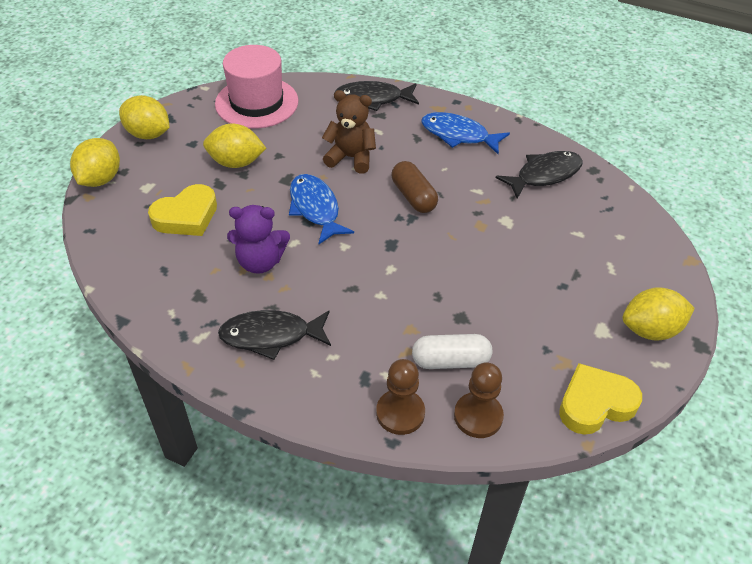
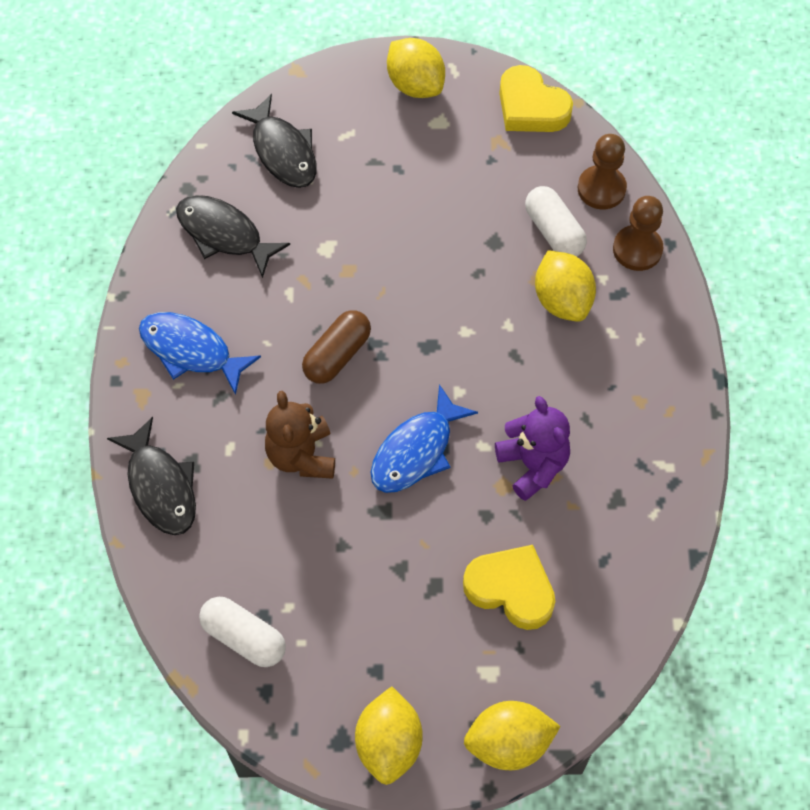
camera: 115 degrees left, 15 degrees up
(236, 162) = (384, 589): yellow lemon -> yellow lemon (562, 300)
(256, 102) = (244, 637): pink hat -> white capsule
(271, 336) = (623, 400): black fish -> black fish (283, 151)
(458, 135) = (191, 351): blue fish -> blue fish turned 120 degrees clockwise

